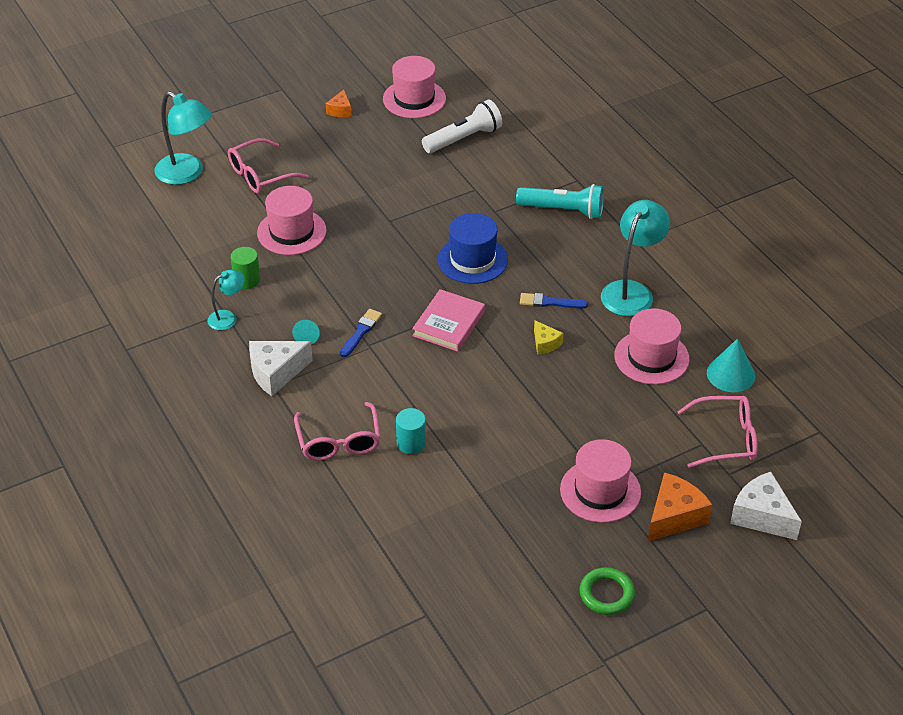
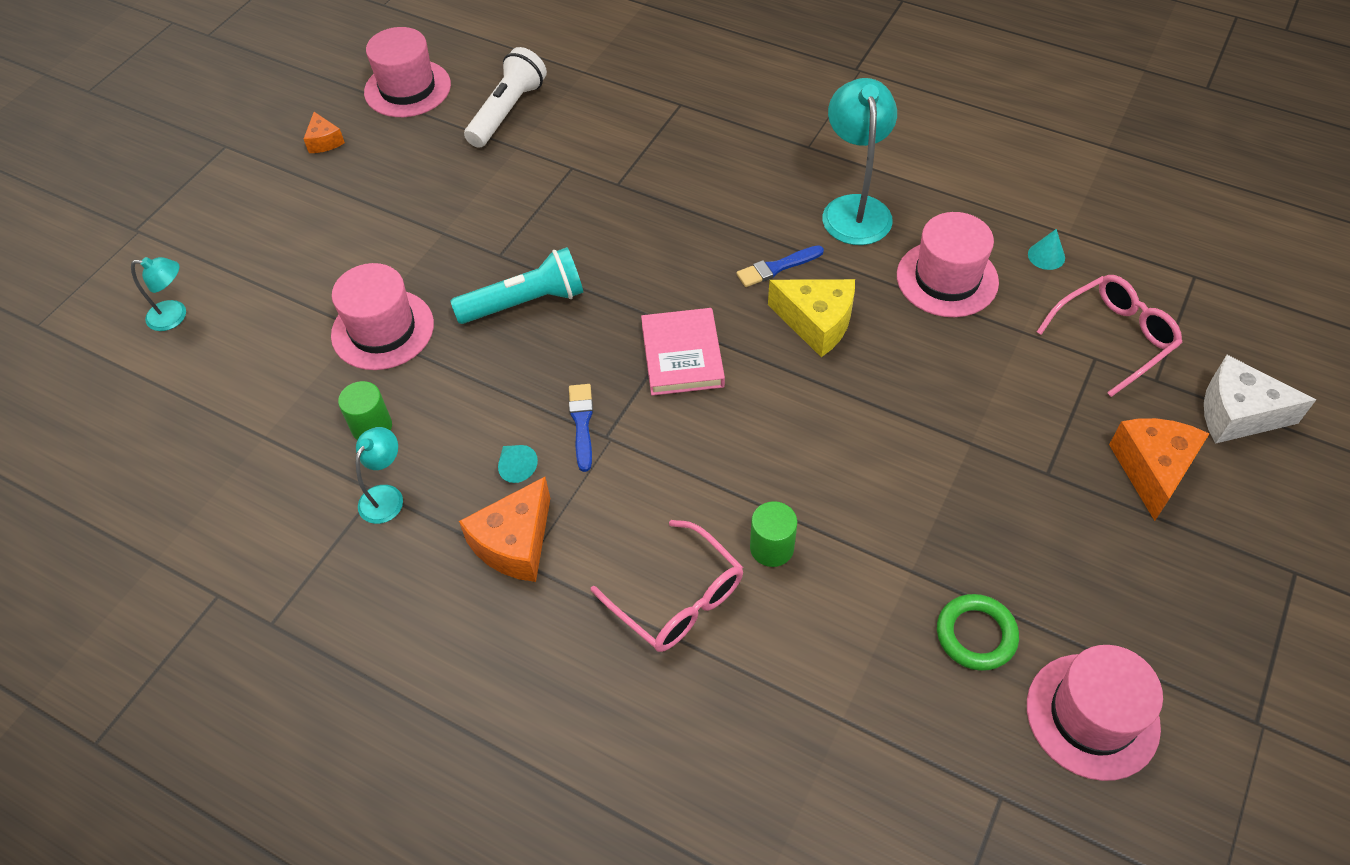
camera: 30 degrees left, 10 degrees up
(187, 174) = (175, 316): turquoise lamp -> turquoise lamp, size x0.55
(260, 175) = (281, 271): pink glasses -> none
(276, 373) = (515, 543): white cheese -> orange cheese
(411, 443) = (771, 548): turquoise cylinder -> green cylinder
(472, 260) = (642, 257): blue hat -> none
(545, 343) = (816, 323): yellow cheese -> yellow cheese, size x1.80
(563, 210) = (695, 147): turquoise flashlight -> turquoise flashlight (525, 302)
(600, 491) = (1044, 484): pink hat -> pink hat (1092, 716)
(606, 594) = (1176, 623): green ring -> green ring (976, 635)
(730, 374) = (1046, 256): turquoise cone -> turquoise cone, size x0.57

